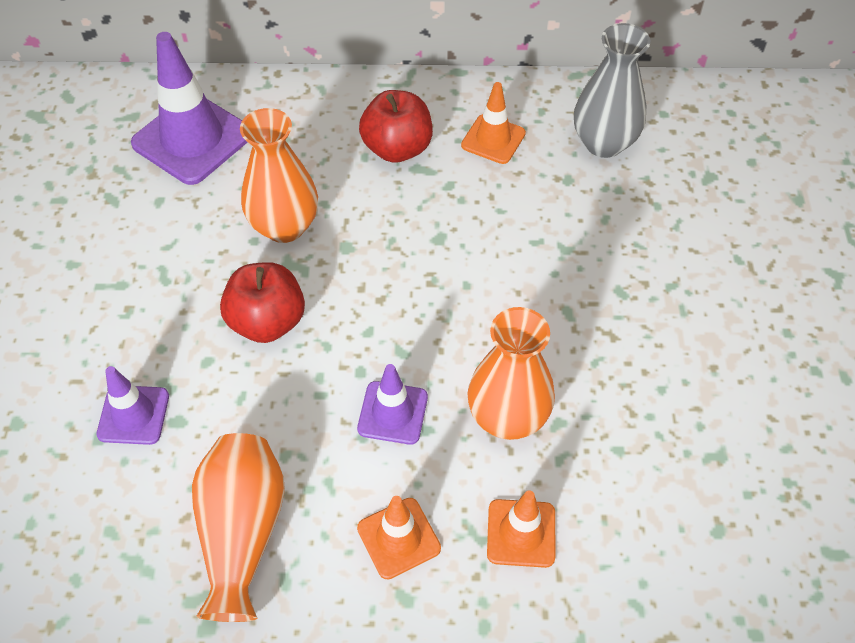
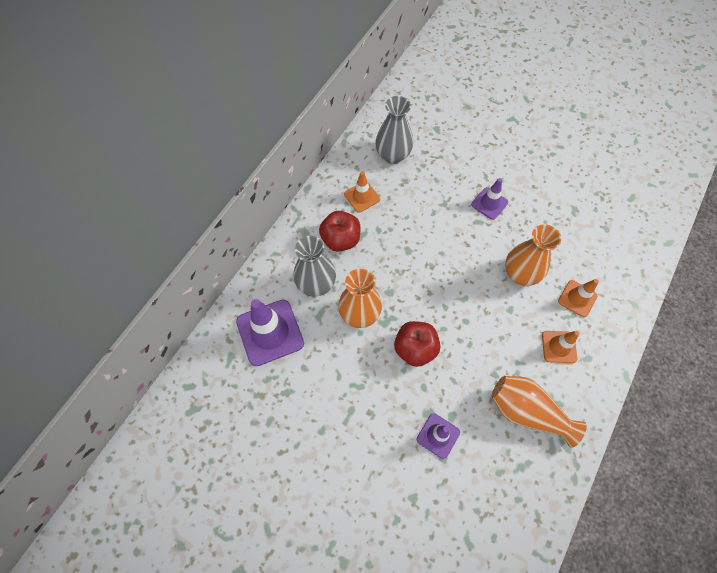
camera: 60 degrees left, 10 degrees up
(301, 154) = (316, 284): none -> grey vase
(392, 413) = (495, 318): purple traffic cone -> purple traffic cone (489, 203)

